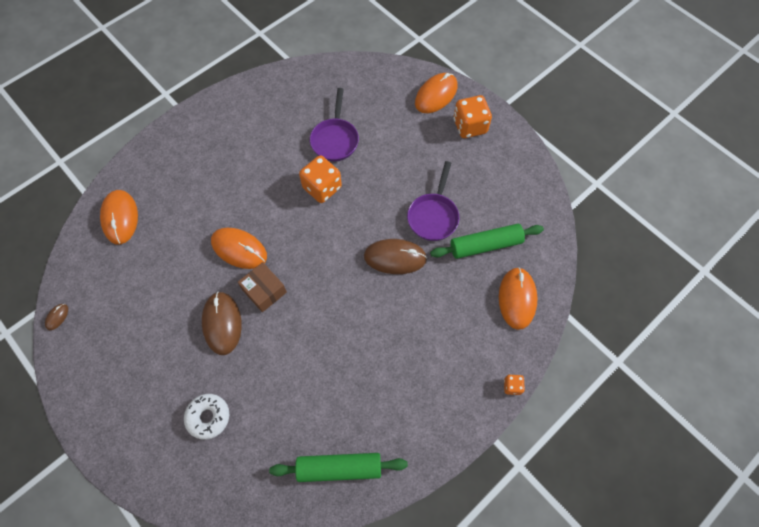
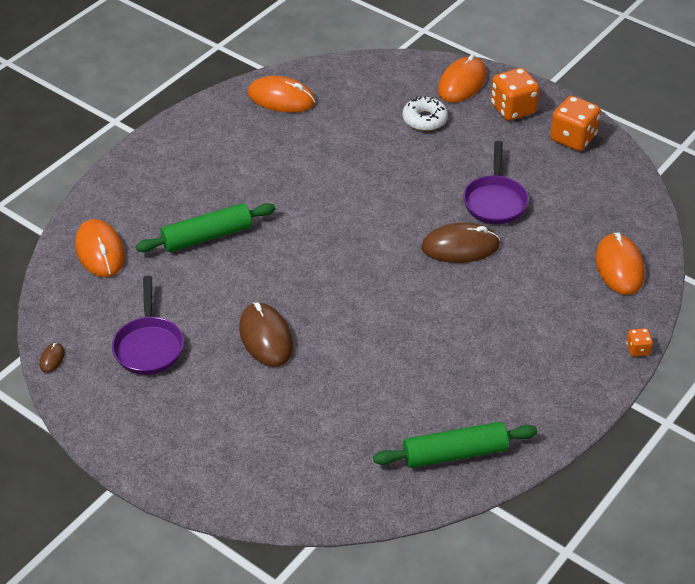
camera: 10 degrees left, 20 degrees down
(208, 417) = (278, 429): white donut -> white donut (424, 119)
(239, 249) = (263, 263): orange mouse -> orange mouse (281, 98)
(264, 291) = (308, 299): brown box -> none
(322, 188) = (348, 190): orange dice -> orange dice (573, 138)
(335, 139) = (350, 141): purple pan -> purple pan (149, 346)
(485, 245) = (566, 221): green rolling pin -> green rolling pin (207, 236)

